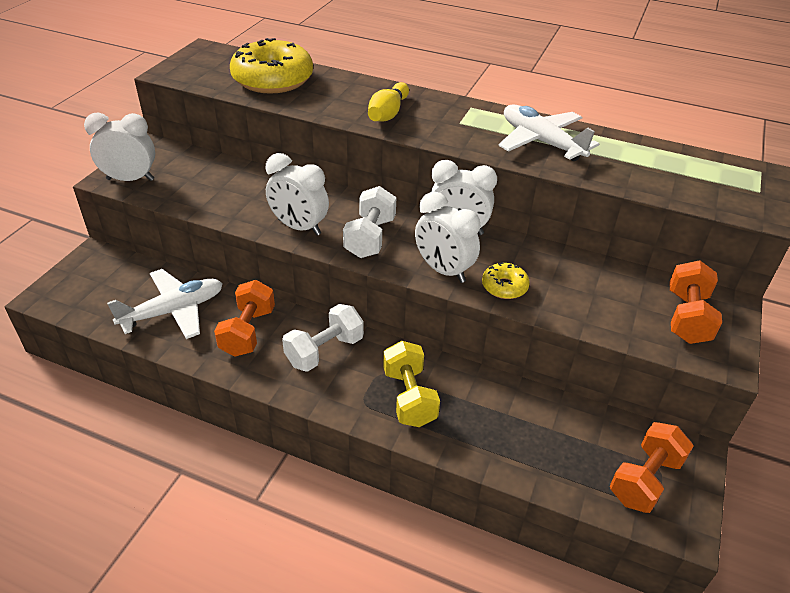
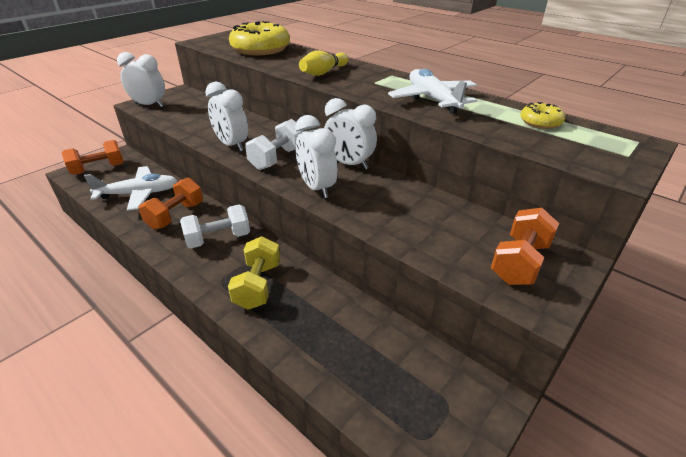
camera: 20 degrees right, 5 degrees down
(504, 287) = (359, 207): yellow donut -> yellow donut (540, 122)
(645, 479) = (428, 411): orange dumbbell -> orange dumbbell (98, 169)

